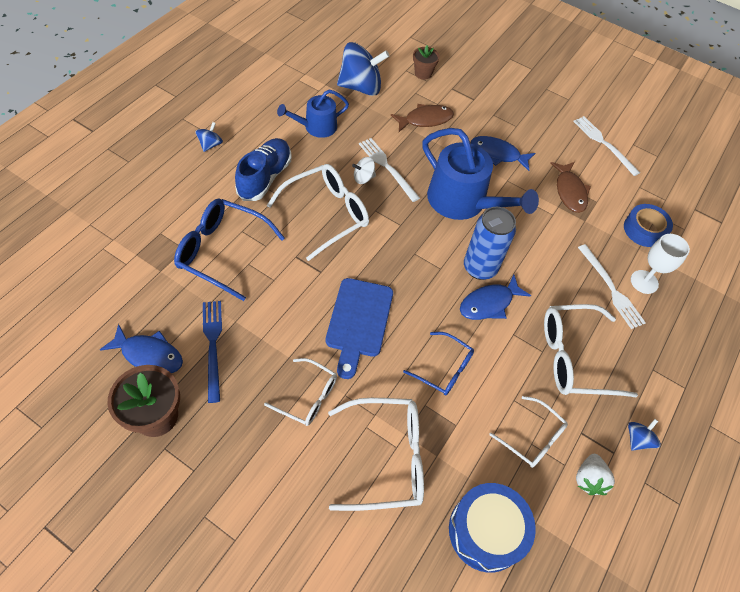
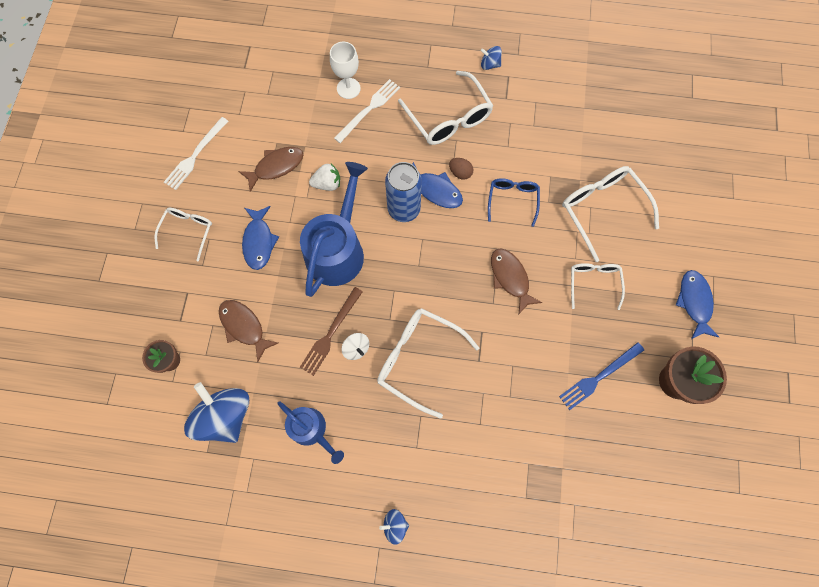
camera: 110 degrees left, 15 degrees up
(149, 355) = (637, 421): blue fish -> blue fish (694, 302)
(222, 251) = (511, 427): blue glasses -> none
(265, 177) = (407, 441): blue shoe -> none
(359, 321) = (510, 278): blue cutting board -> brown fish
(387, 167) = (330, 333): white fork -> brown fork
(486, 531) = (608, 133): blue drum -> none
(500, 335) = (460, 173): none -> brown egg
(533, 438) = (529, 126): white glasses -> white glasses (188, 231)
(588, 479) = (536, 86): white strawberry -> white strawberry (327, 184)
(644, 230) = (290, 99): blue tape -> none

